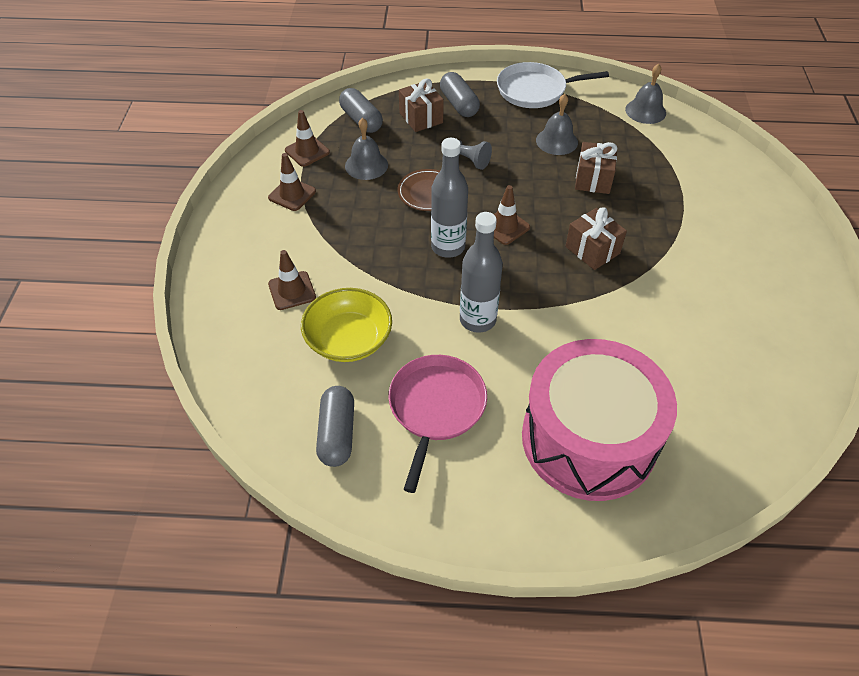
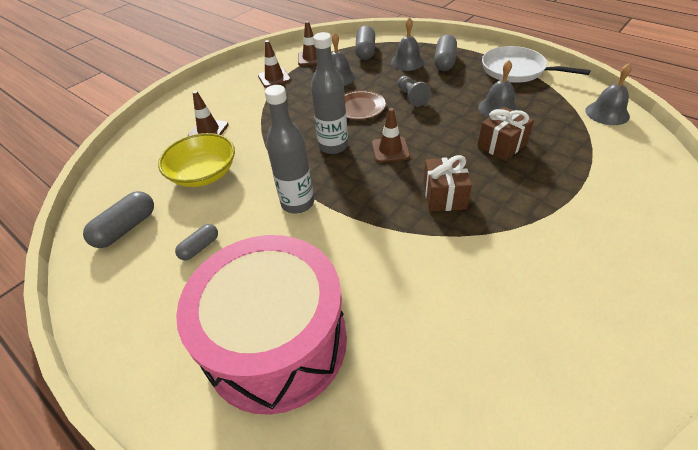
camera: 40 degrees right, 5 degrees down
(421, 118) = (407, 62): brown gift -> grey bell
(436, 408) = (200, 247): pink pan -> grey capsule

